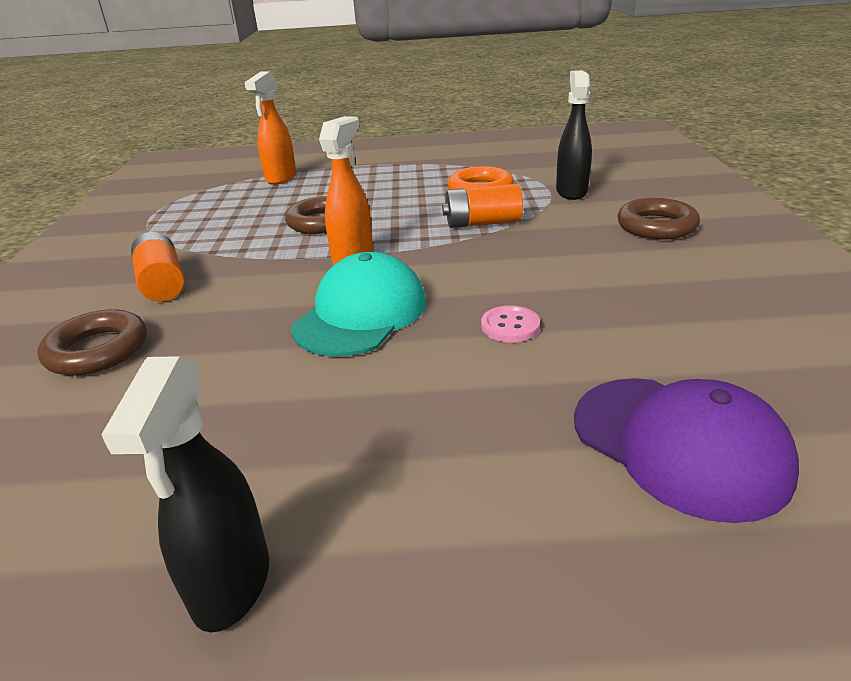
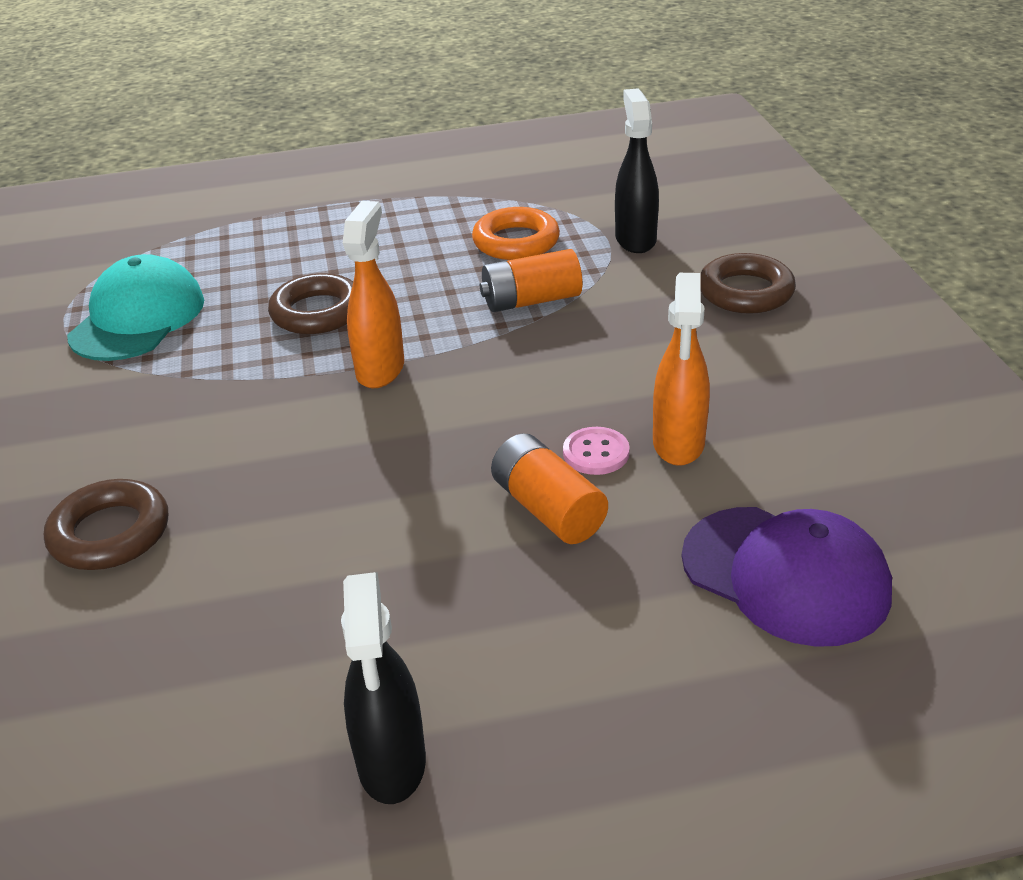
camera: 10 degrees left, 5 degrees up
(162, 283) = (143, 429): orange battery -> orange battery (548, 509)
(281, 178) = (227, 235): orange spray bottle -> orange spray bottle (678, 444)
(361, 314) = (418, 452): turquoise cap -> turquoise cap (138, 318)

